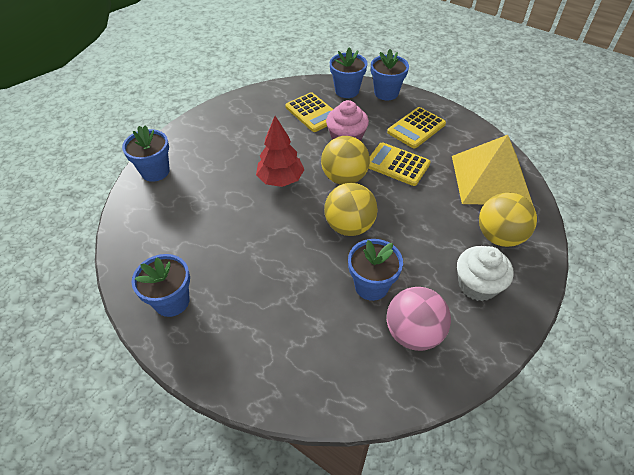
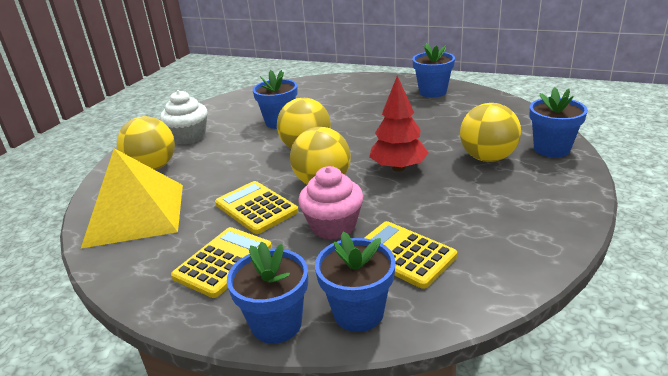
camera: 170 degrees right, 20 degrees down
(208, 173) = (487, 158): none -> yellow ball
(397, 164) = (256, 208): yellow calculator -> yellow calculator turned 150 degrees counterclockwise
(413, 333) = (246, 110): pink ball -> none

